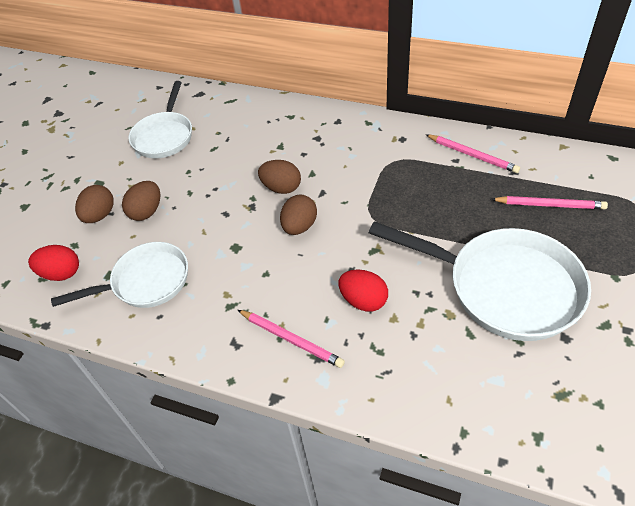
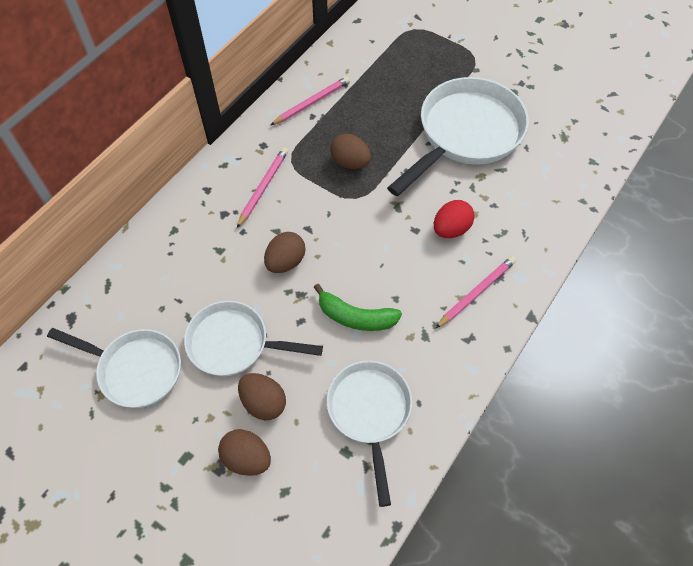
camera: 80 degrees left, 10 degrees up
(61, 273) = (326, 507): red egg -> none
(196, 180) = (234, 343): none -> white pan
(238, 249) = (355, 317): none -> green banana
(299, 226) = (346, 257): brown egg -> brown egg (350, 162)
(549, 205) = (392, 76): pink pencil -> pink pencil (263, 188)

